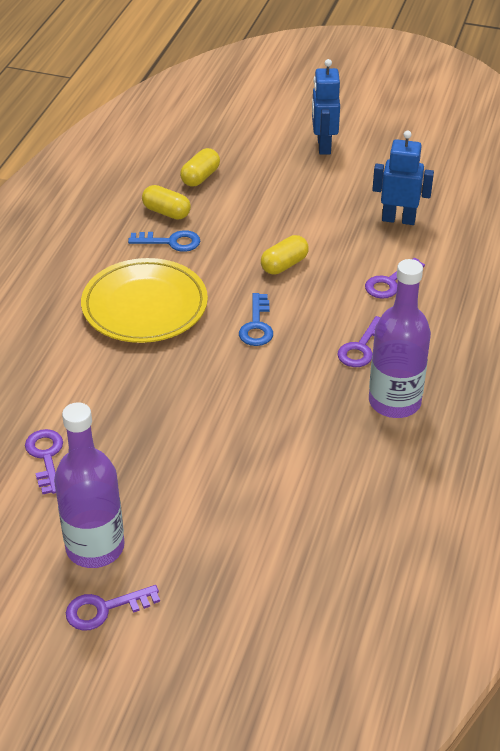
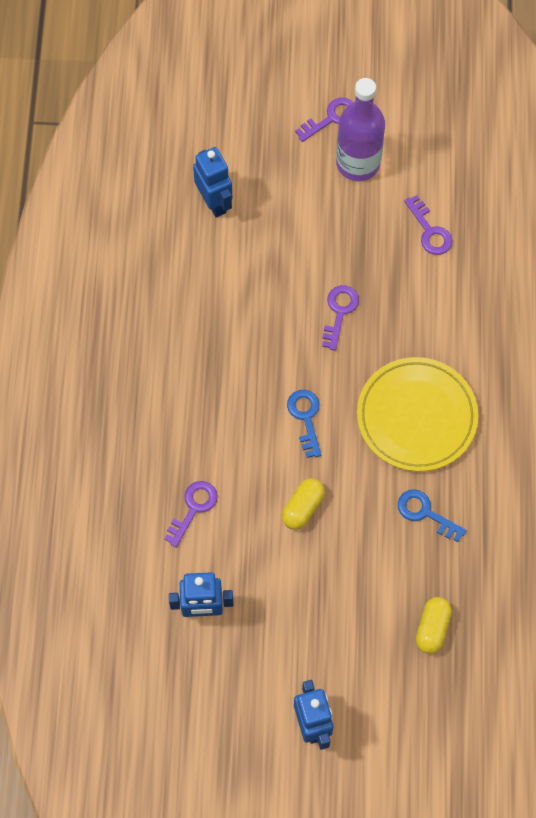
camera: 165 degrees right, 25 degrees up
(166, 212) = (447, 559): yellow capsule -> none
(171, 242) = (425, 513): blue key -> blue key turned 45 degrees clockwise
(293, 541) = (214, 202): none -> blue robot
(361, 347) = (204, 414): purple key -> purple key (339, 312)
(394, 402) = (163, 357): purple bottle -> none

